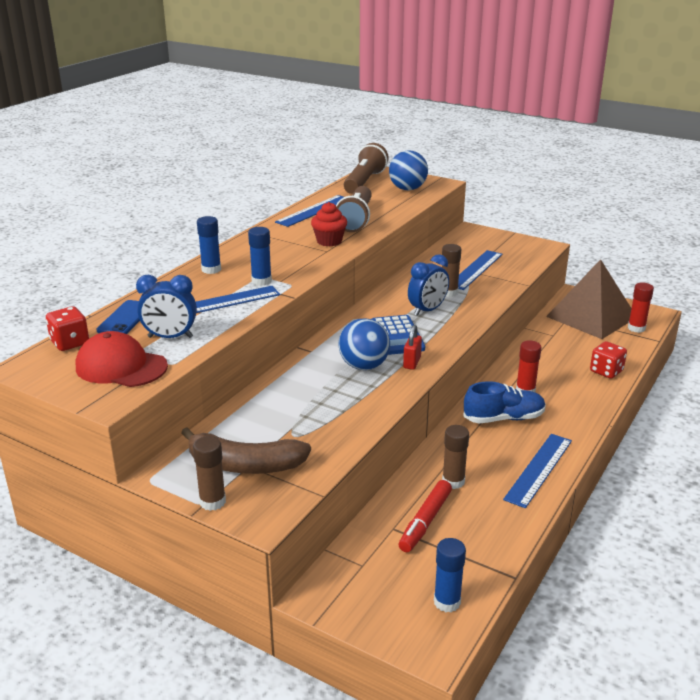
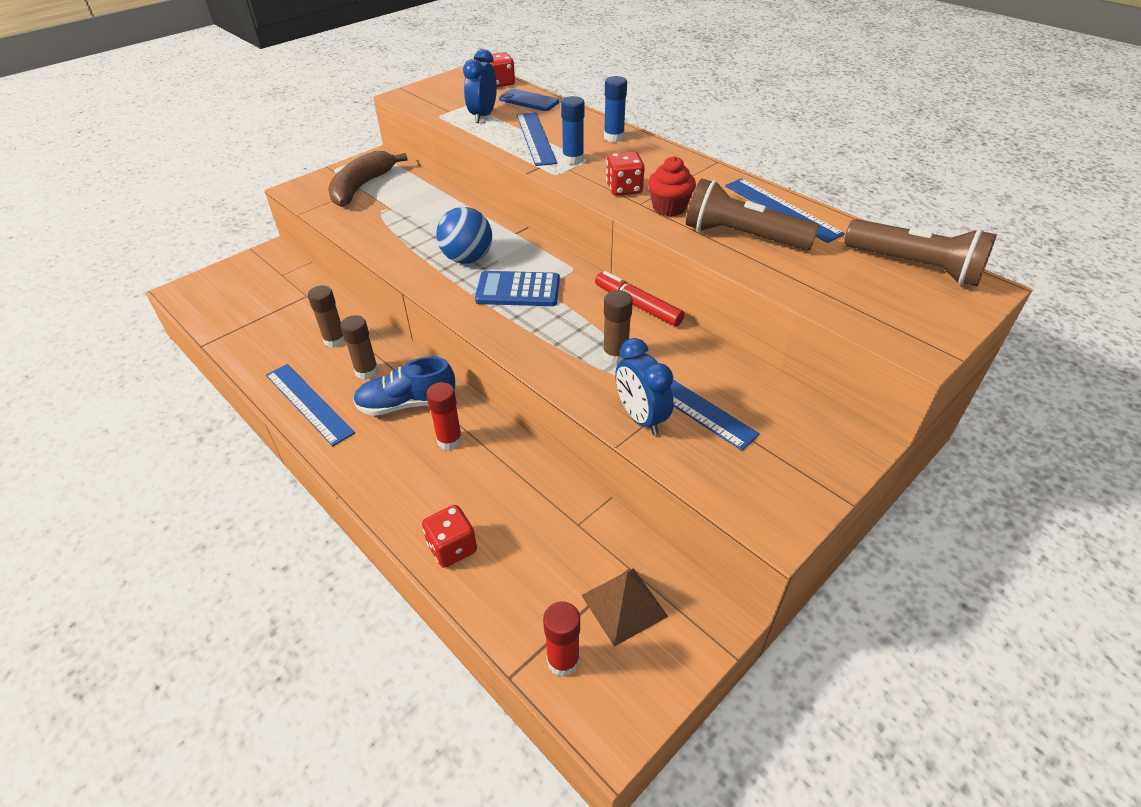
camera: 105 degrees right, 15 degrees up
(121, 367) = (449, 99): red cap -> none
(212, 502) = (331, 173): brown glue stick -> brown glue stick (366, 371)
(307, 257) = (624, 189): none -> red dice
(407, 189) = (881, 304): blue ball -> none
(412, 363) = (455, 289): red padlock -> none
(425, 522) = (299, 313): red marker -> red marker (637, 305)
(427, 310) = (570, 325): blue clock -> blue clock (640, 418)
(447, 602) = (212, 305): blue glue stick -> none
(503, 418) = (407, 404): blue shoe -> blue shoe turned 75 degrees clockwise
(591, 316) = (624, 605): brown pyramid -> brown pyramid, size x0.53

